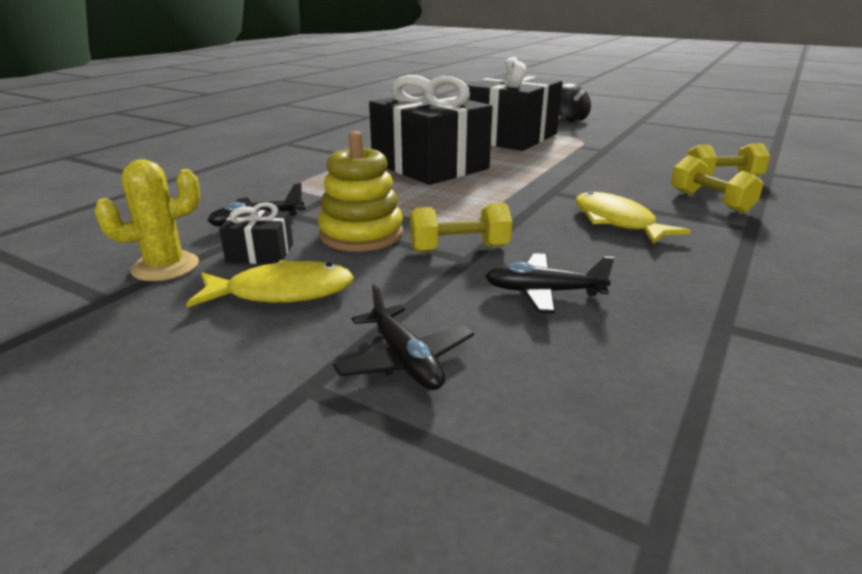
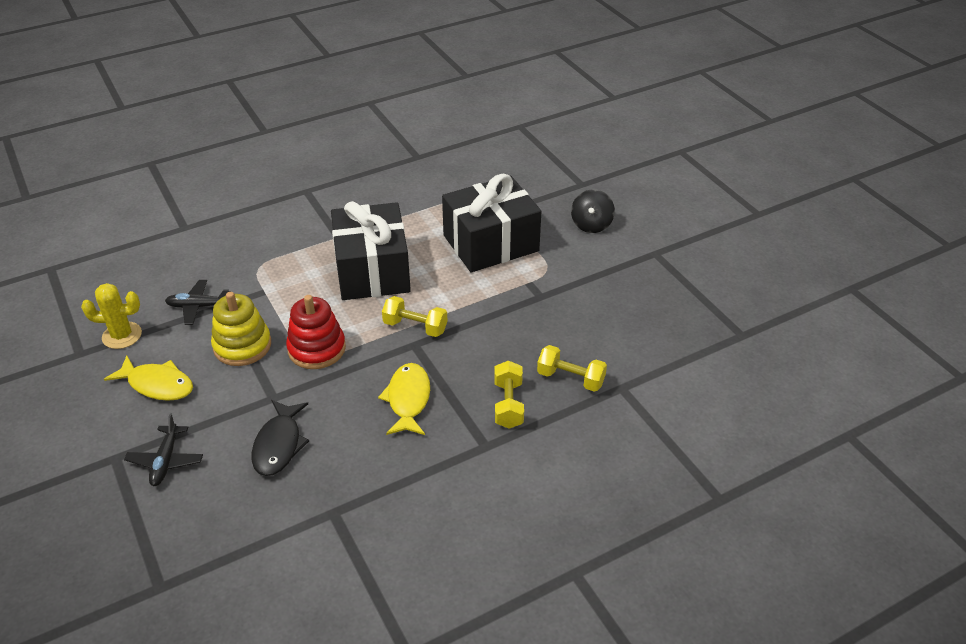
camera: 30 degrees right, 15 degrees up
(260, 253) = (175, 342): black gift -> none
(456, 216) = (316, 349): none -> red stacking toy
(459, 248) = (280, 385): yellow dumbbell -> yellow dumbbell (415, 327)
(543, 292) = (279, 445): black plane -> black fish

